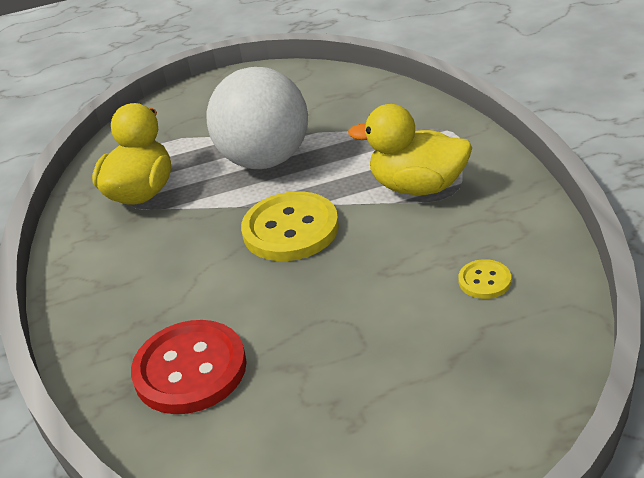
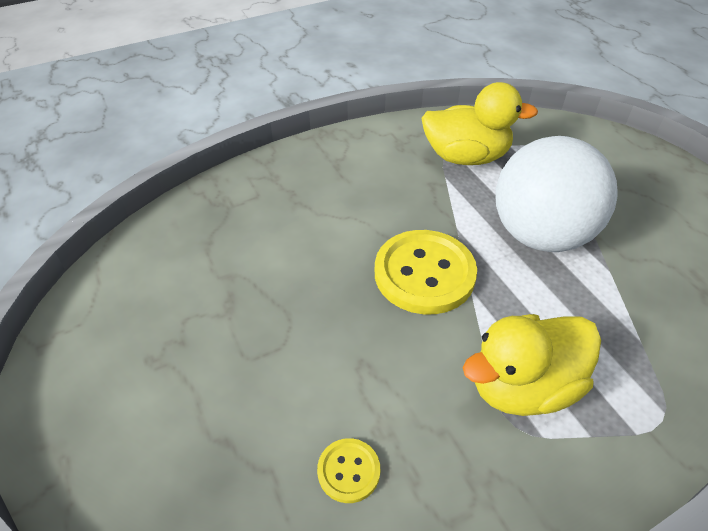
camera: 75 degrees right, 10 degrees up
(190, 369) = (234, 235): red button -> none
(418, 187) = (523, 386): yellow duck -> yellow duck turned 120 degrees counterclockwise

